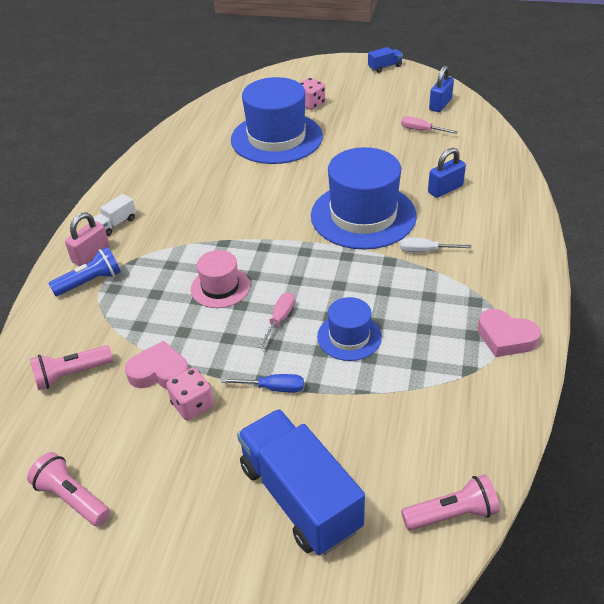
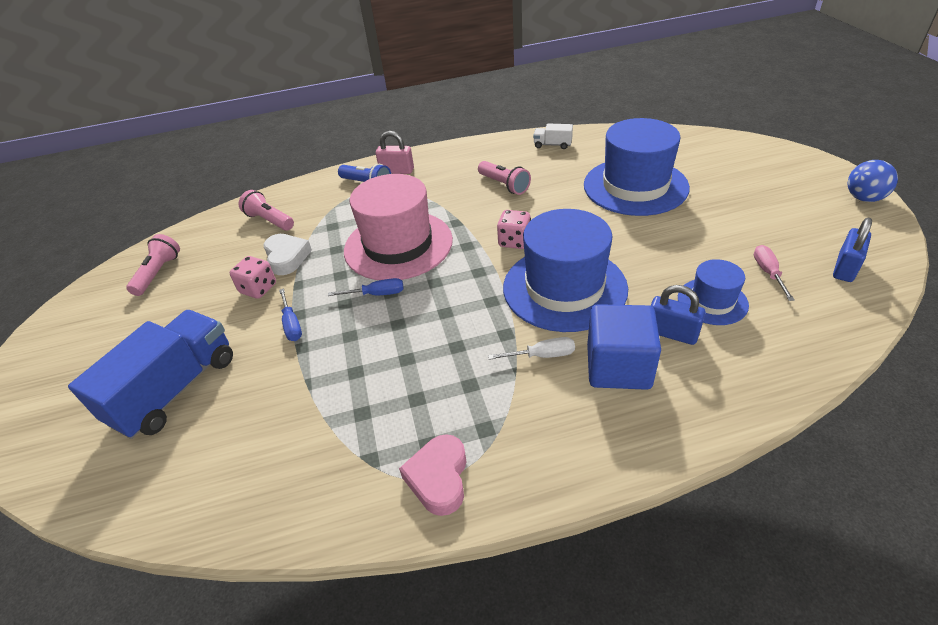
camera: 65 degrees right, 0 degrees up
(116, 224) = (439, 164): white truck -> white truck (552, 145)
(159, 372) = (287, 257): pink heart -> white heart
(220, 287) = (398, 245): pink hat -> pink hat, size x1.94
(280, 319) = (377, 294): pink screwdriver -> blue screwdriver
(311, 104) = (718, 181): pink dice -> pink dice (514, 241)
(349, 337) = (376, 347): blue hat -> blue hat (712, 301)
(385, 67) = (863, 198): blue truck -> blue ball
(425, 251) = (543, 355): white screwdriver -> white screwdriver turned 105 degrees clockwise
(440, 104) = (845, 268): blue padlock -> blue padlock turned 60 degrees counterclockwise
(451, 514) = (170, 509): pink flashlight -> pink flashlight (504, 185)
(459, 222) = (618, 367): none -> blue cube

